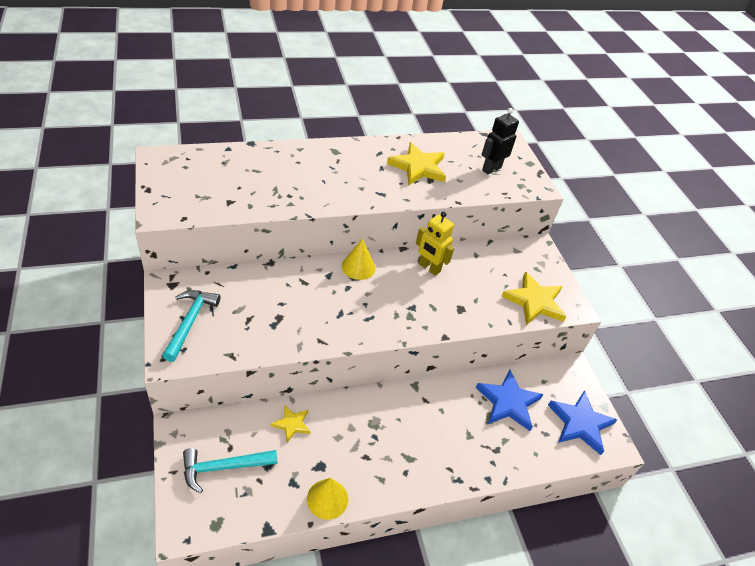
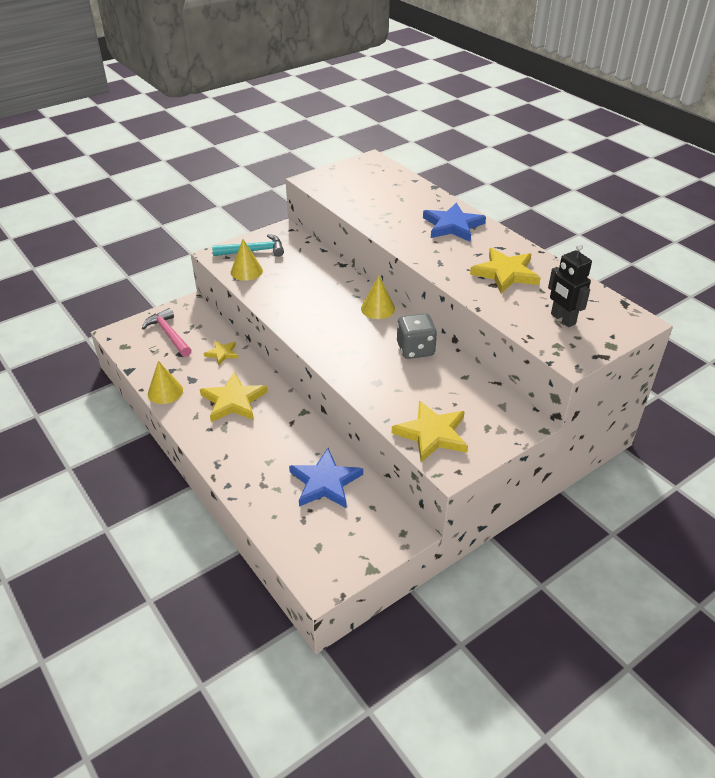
camera: 75 degrees right, 5 degrees down
(223, 467) = (169, 334): turquoise hammer -> pink hammer
(226, 341) = (246, 271): none -> yellow cone
(374, 437) = (233, 401): none -> yellow star
(429, 268) = (415, 349): yellow robot -> grey dice
(491, 169) = (562, 319): black robot -> black robot turned 150 degrees counterclockwise
(580, 423) = (333, 548): blue star -> blue star (452, 226)

